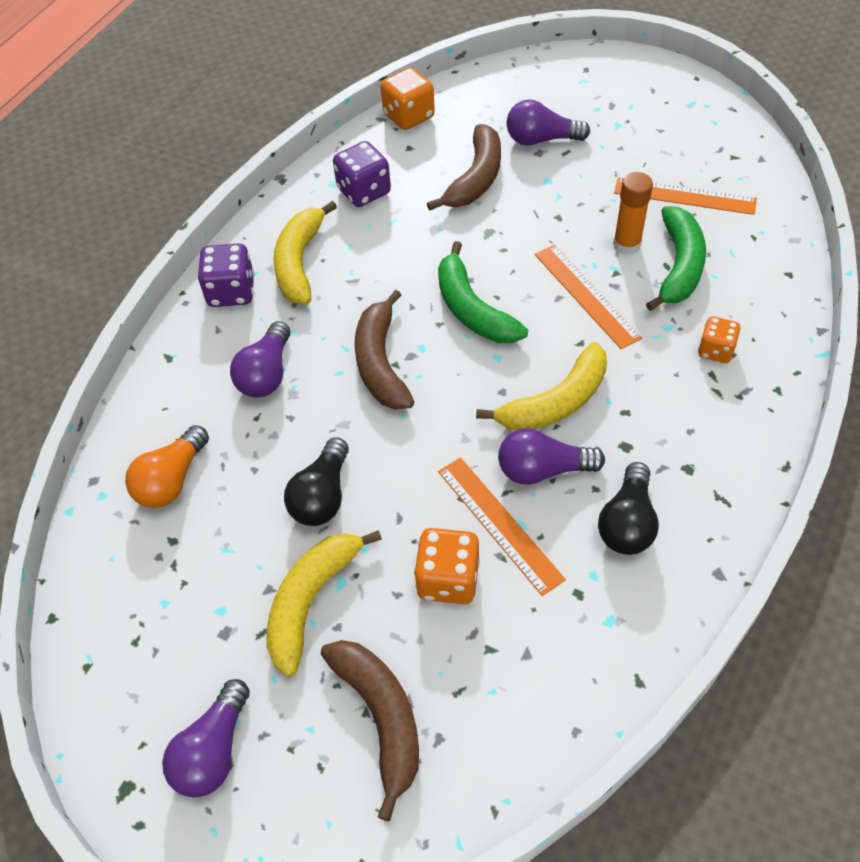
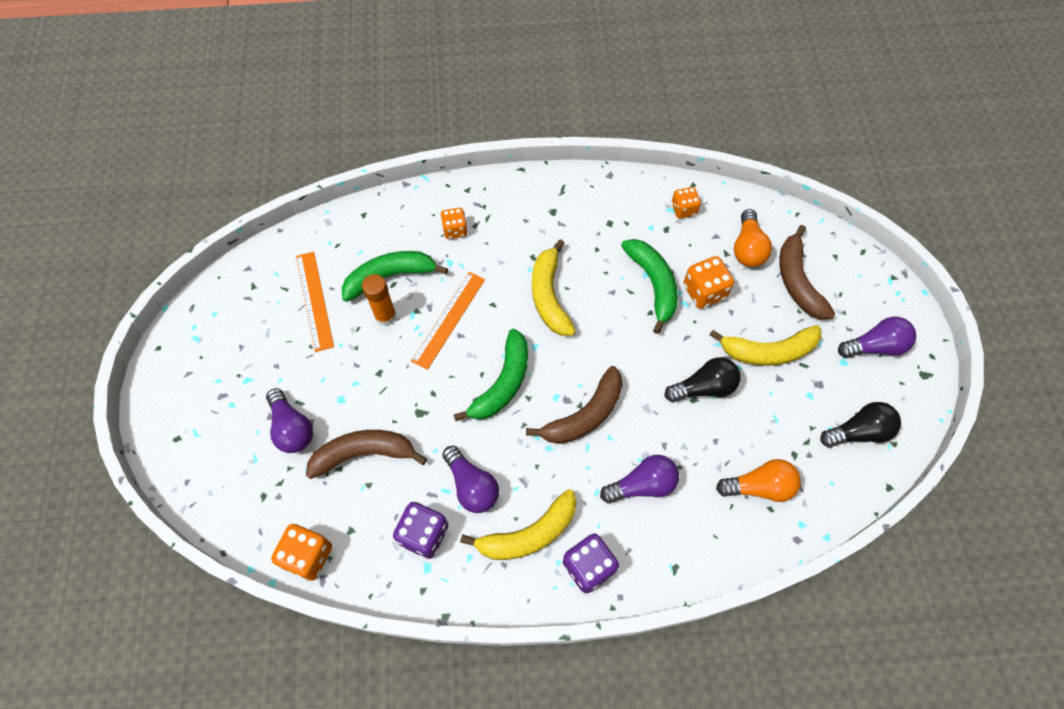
camera: 125 degrees left, 10 degrees up
(381, 718) = (797, 281): brown banana -> brown banana turned 45 degrees counterclockwise
(479, 685) = (747, 248): none -> orange light bulb
(499, 524) = (653, 284): orange ruler -> green banana
(543, 470) = (602, 280): purple light bulb -> purple light bulb (472, 486)
(556, 402) = (549, 296): yellow banana -> yellow banana turned 120 degrees counterclockwise
(599, 638) = (683, 209): none -> orange dice
(627, 523) = (608, 225): black light bulb -> black light bulb (858, 432)

